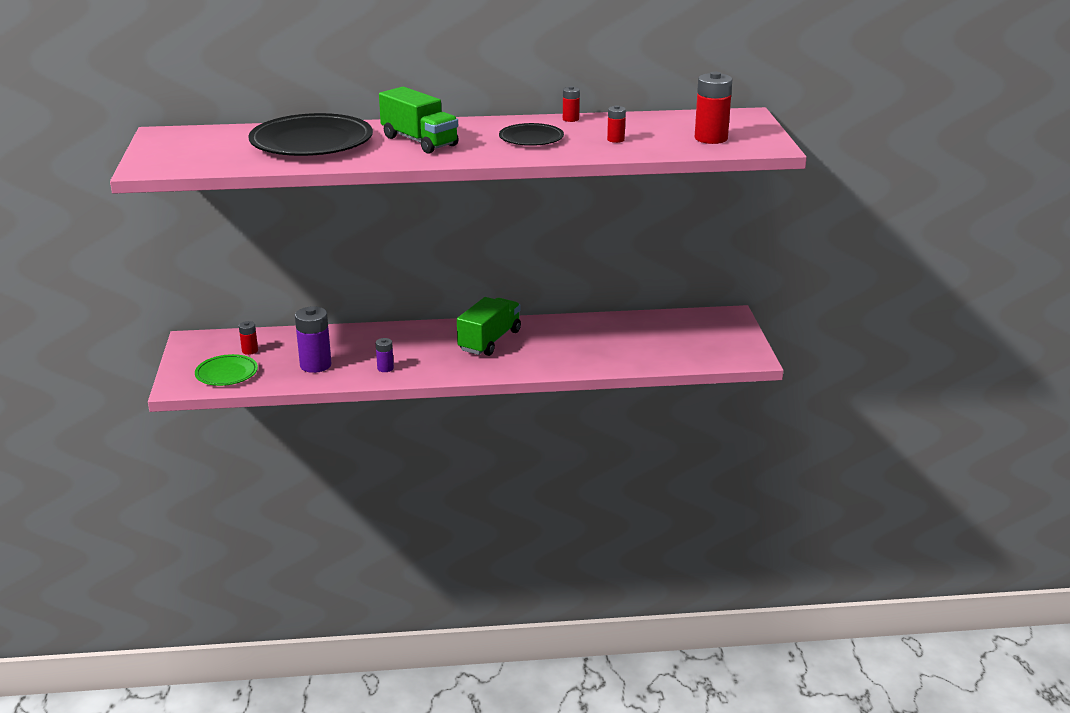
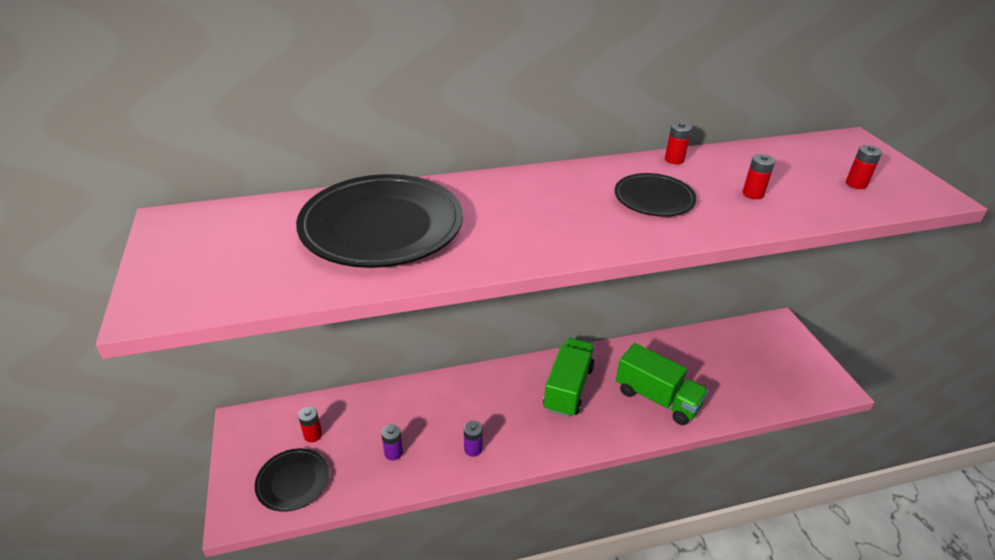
camera: 10 degrees left, 10 degrees up
(226, 373) = (293, 481): green plate -> black plate
(315, 365) = (393, 453): purple battery -> purple battery, size x0.52
(419, 141) = (520, 214): green truck -> green truck (657, 398)
(711, 138) = (856, 184): red battery -> red battery, size x0.52

